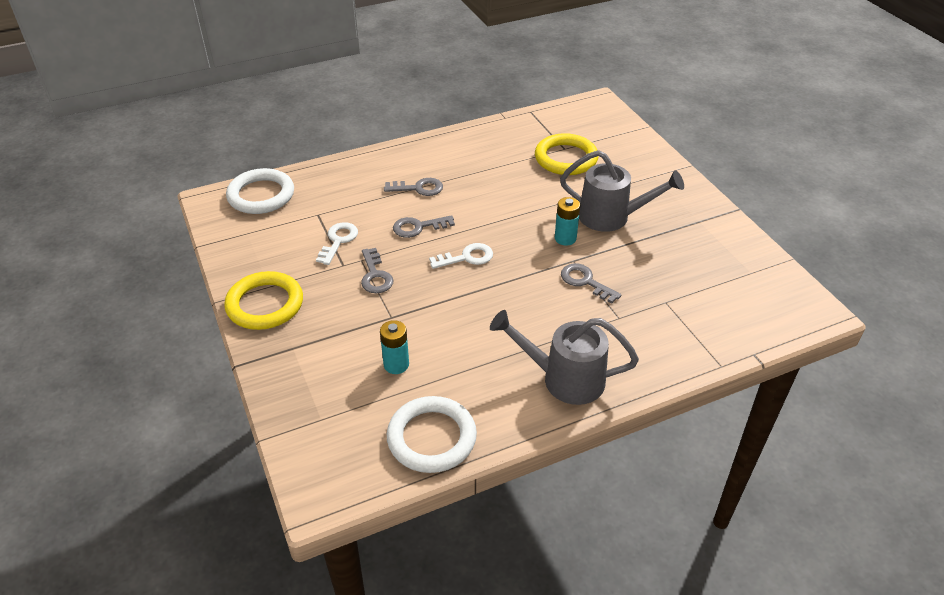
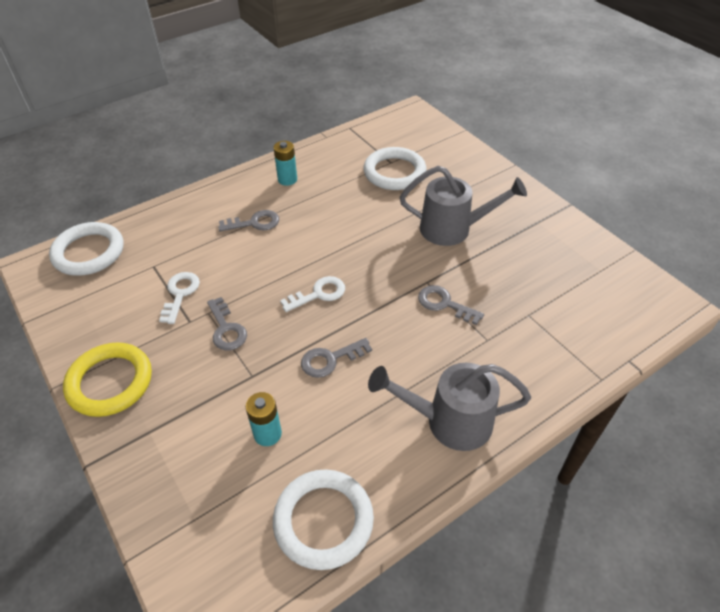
camera: 10 degrees left, 5 degrees up
(418, 227) = (262, 266): grey key -> grey key (330, 359)
(565, 238) = (413, 258): turquoise battery -> turquoise battery (287, 179)
(566, 158) = (394, 172): yellow ring -> white ring

